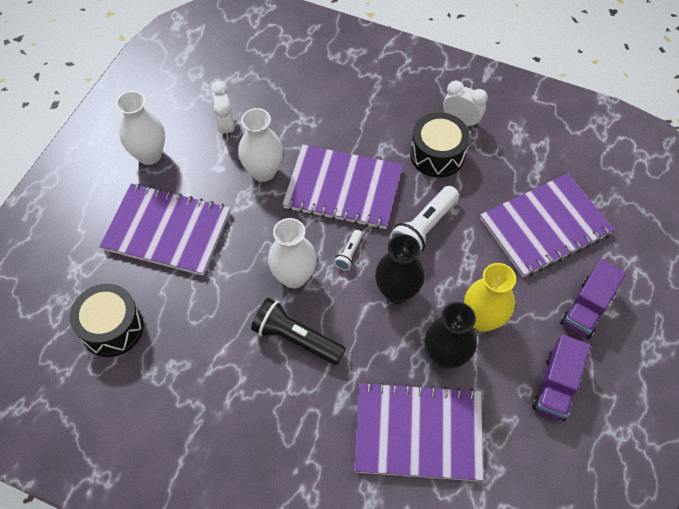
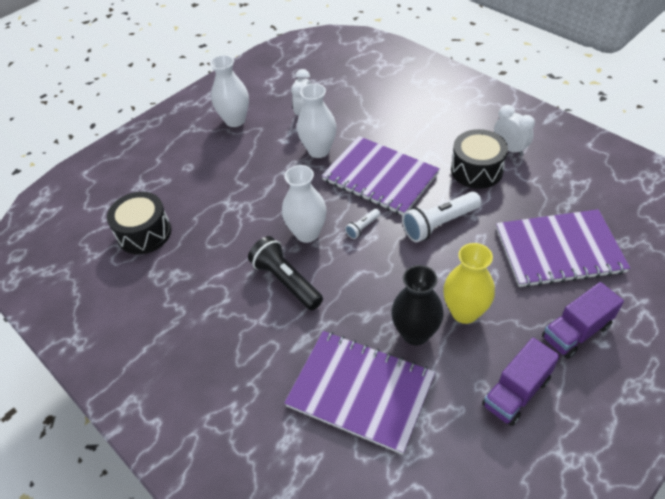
camera: 25 degrees right, 10 degrees down
(167, 231) = (221, 175): purple notebook -> none
(397, 292) = (392, 268): black vase -> none

